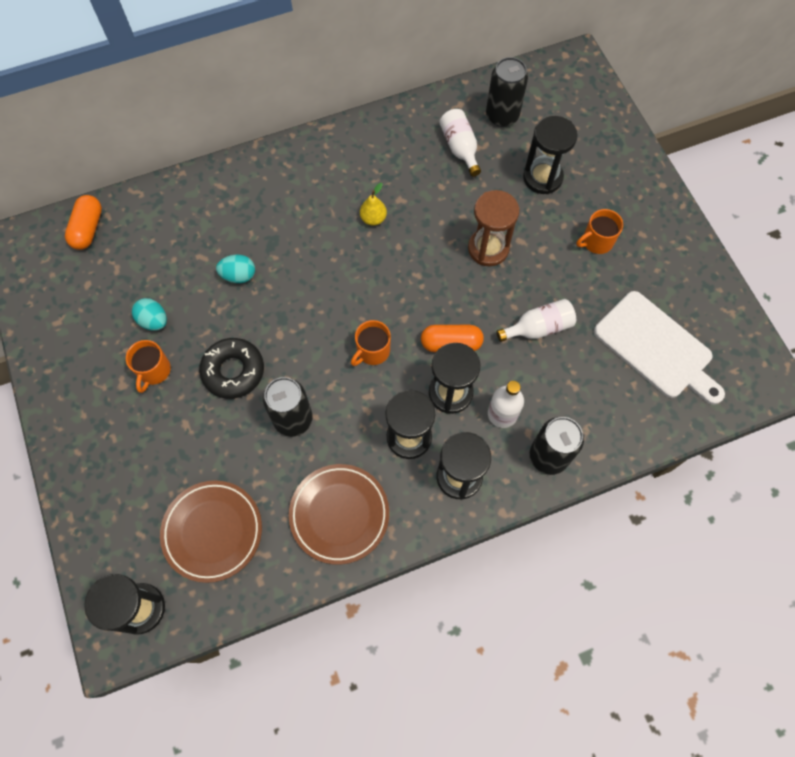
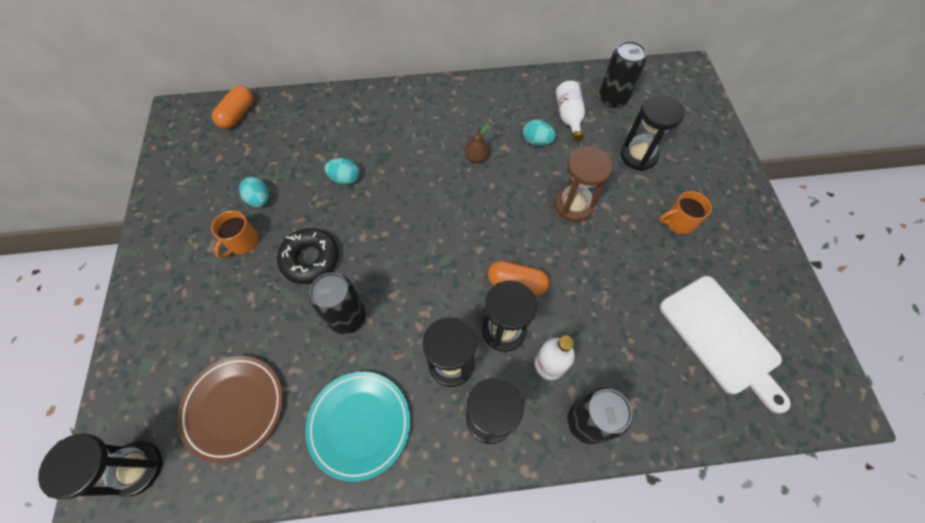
camera: 15 degrees right, 5 degrees down
(339, 514) = (360, 425): brown plate -> turquoise plate
(372, 351) = (441, 272): orange mug -> none
(373, 218) = (476, 157): yellow pear -> brown pear
(433, 185) = (537, 141): none -> turquoise egg
(538, 328) = (605, 289): white bottle -> none

